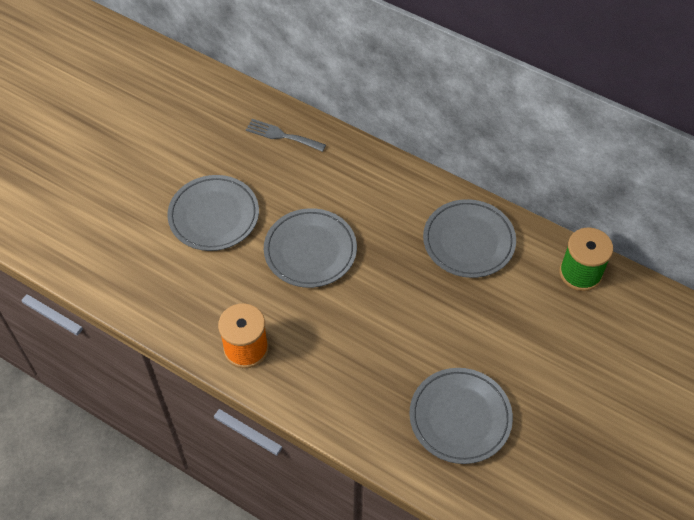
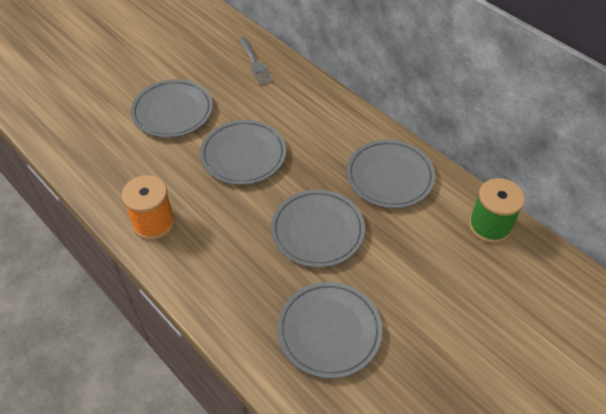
camera: 15 degrees right, 5 degrees down
(282, 135) = (255, 63): grey fork -> grey fork turned 150 degrees counterclockwise
(415, 317) = (317, 231): none -> grey plate

